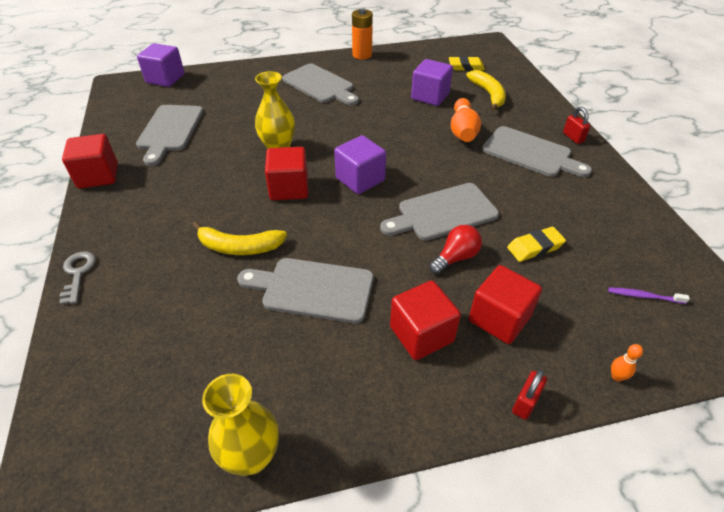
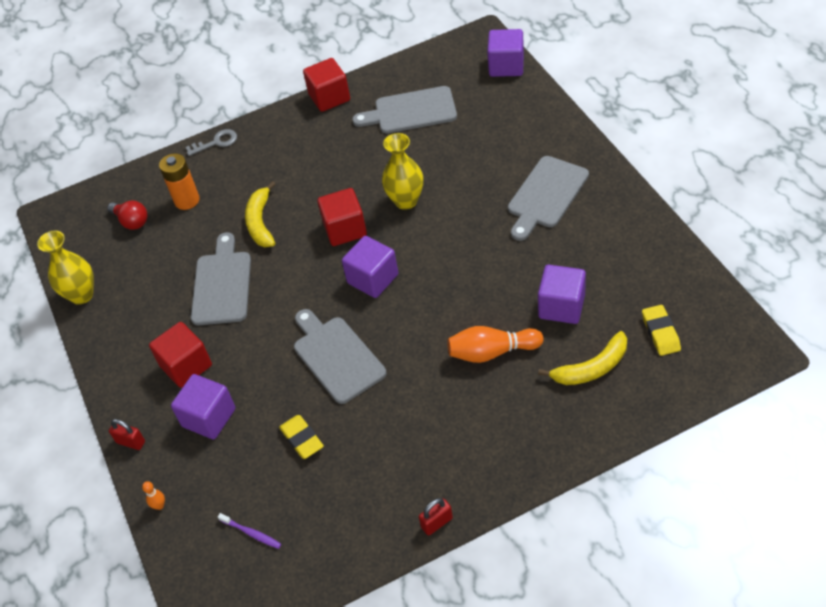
camera: 85 degrees right, 5 degrees up
(362, 55) = (642, 214): orange battery -> orange battery (187, 200)
(455, 257) = (276, 376): red light bulb -> red light bulb (131, 221)
(499, 318) = (209, 417): red cube -> purple cube
(530, 153) = (465, 425): grey cutting board -> none
(573, 137) = (516, 471): red padlock -> red padlock (437, 523)
(644, 296) = (251, 533): purple toothbrush -> purple toothbrush turned 120 degrees clockwise

